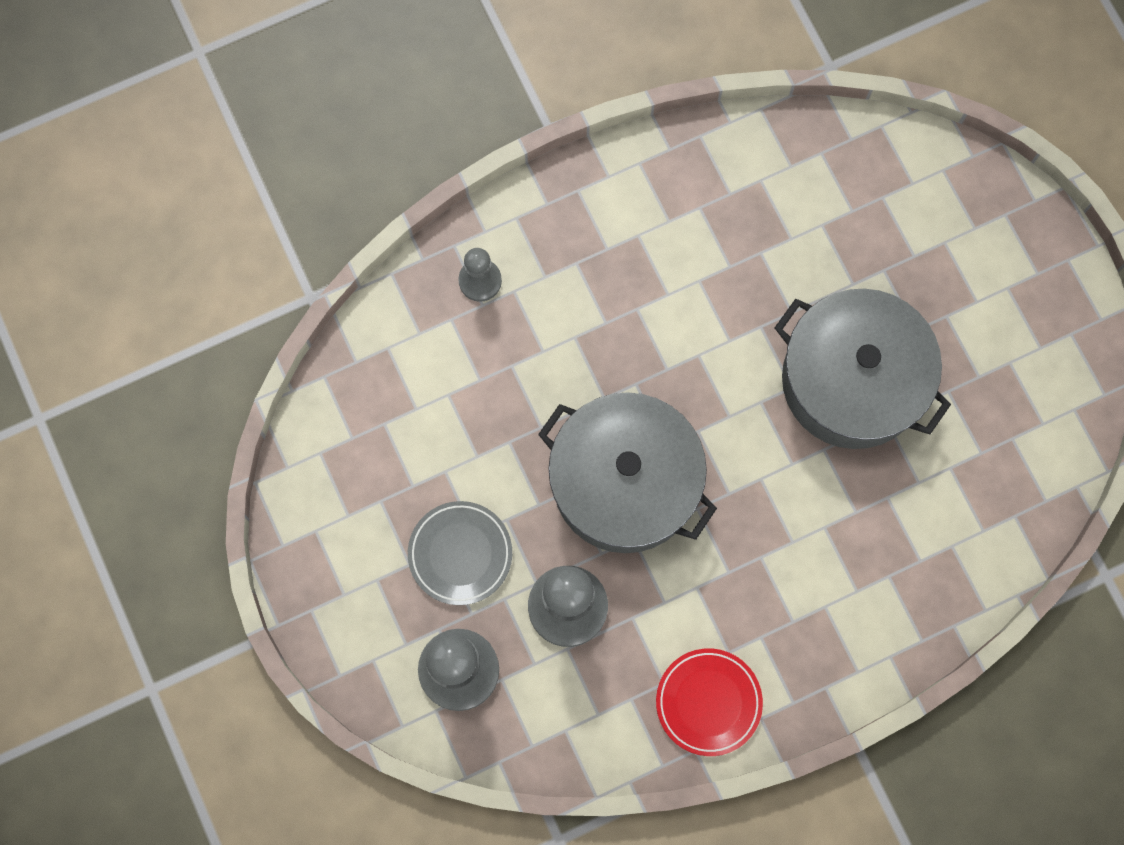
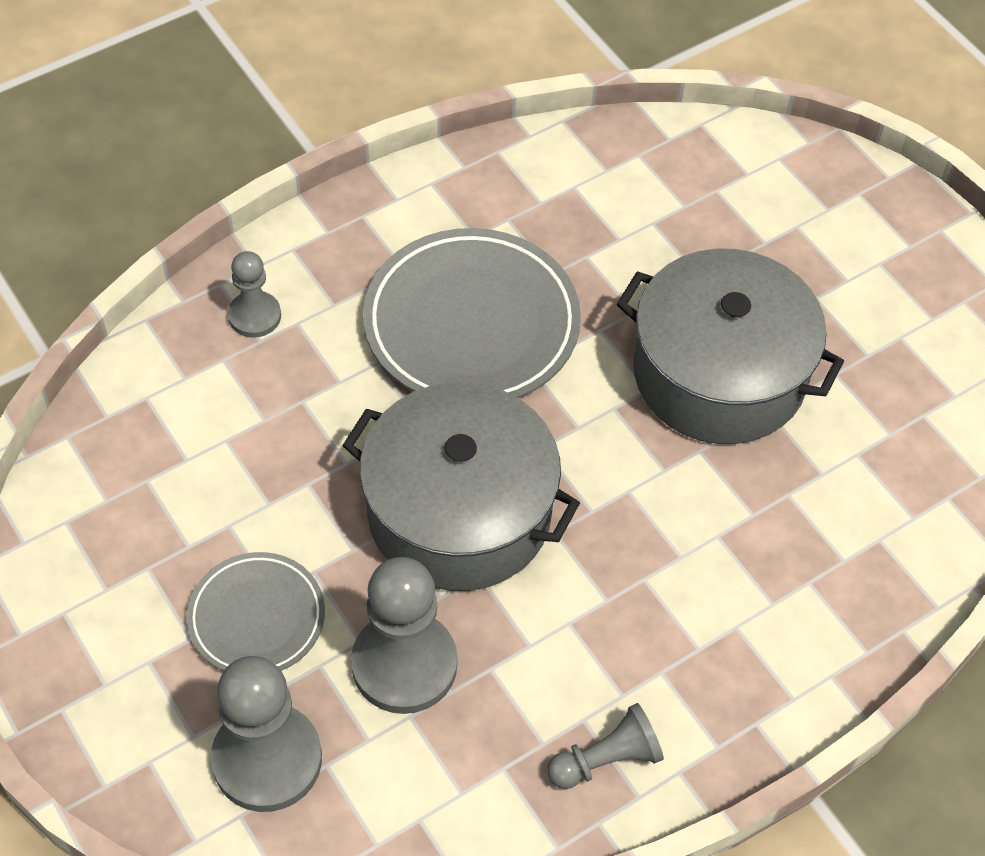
camera: 10 degrees left, 20 degrees down
(656, 309) = (471, 324): none -> grey plate
(708, 702) = (606, 759): red plate -> grey pawn

